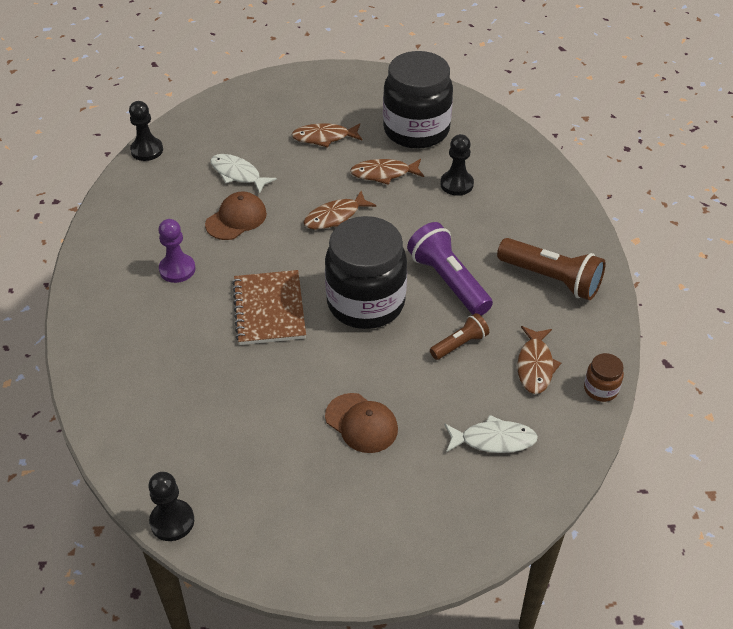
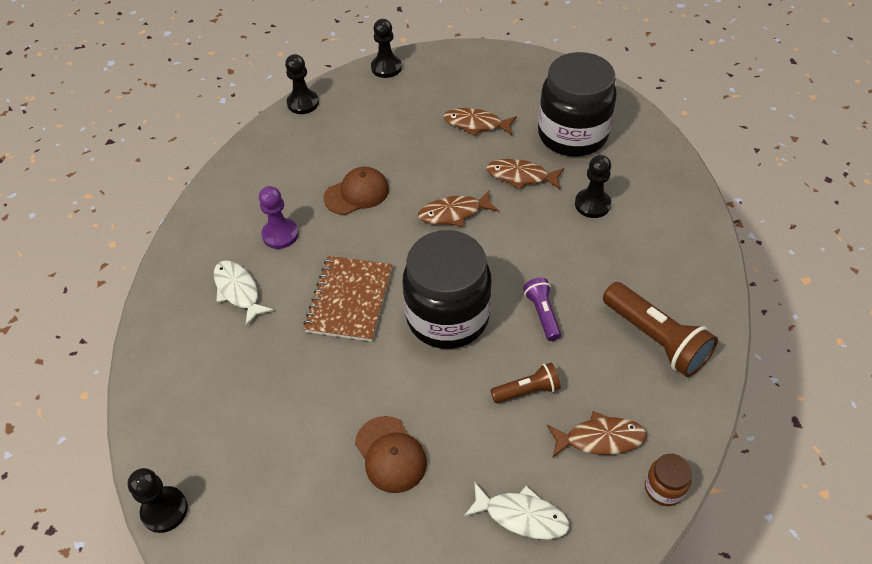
camera: 20 degrees right, 5 degrees up
(216, 104) = (386, 68): none -> black pawn
(238, 174) = (377, 146): white fish -> white fish (238, 291)
(448, 281) = (542, 314): purple flashlight -> purple flashlight, size x0.56
(535, 366) = (600, 438): brown fish -> brown fish turned 120 degrees counterclockwise

